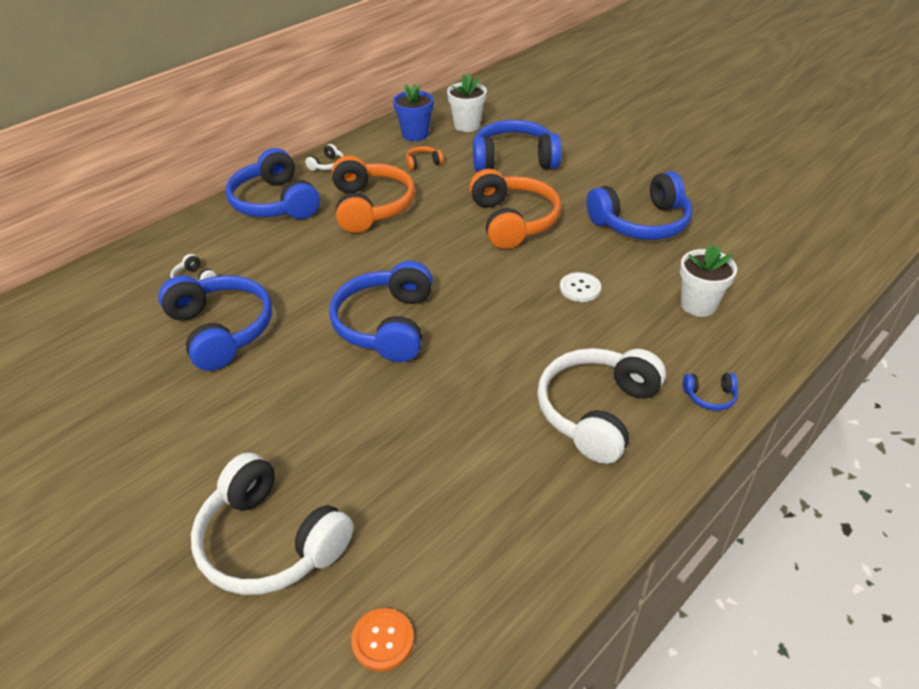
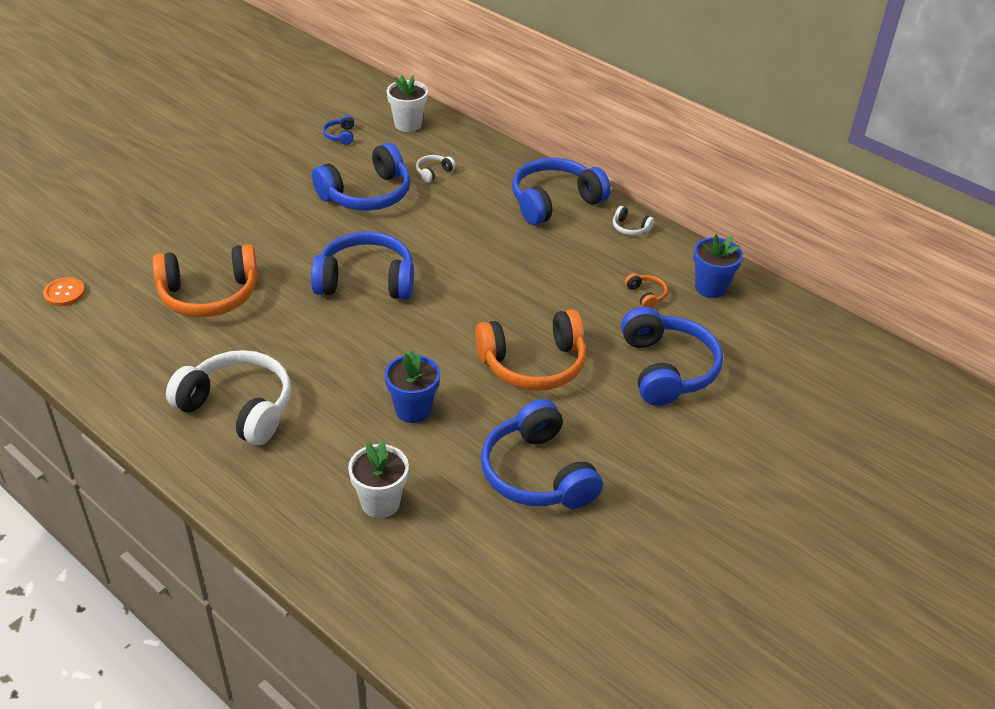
camera: 85 degrees right, 0 degrees up
(270, 542) = (153, 241): white headphones -> none
(370, 207) = (552, 262): orange headphones -> orange headphones (209, 295)
(467, 125) = (744, 330): white flower pot -> white flower pot (408, 124)
(580, 288) = (413, 410): white button -> blue flower pot
(710, 396) = (243, 489): blue headphones -> blue headphones (340, 135)

